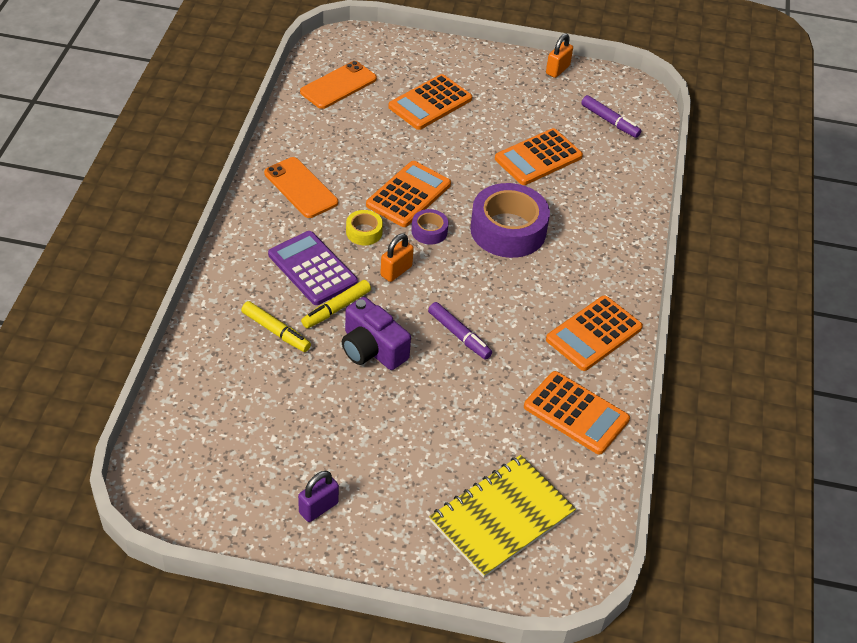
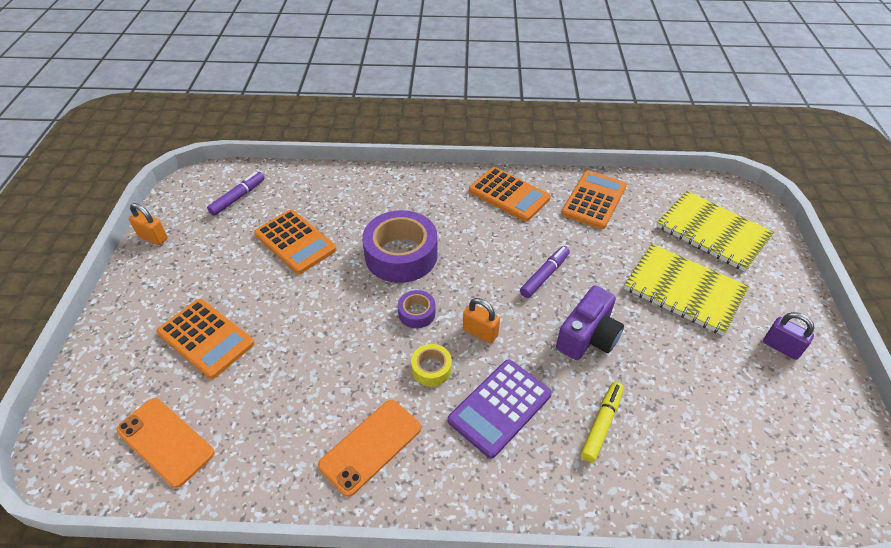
camera: 95 degrees left, 0 degrees up
(336, 309) = (549, 375): yellow marker -> none
(408, 195) = (365, 337): orange calculator -> none
(414, 451) = (684, 290): none -> yellow notebook

